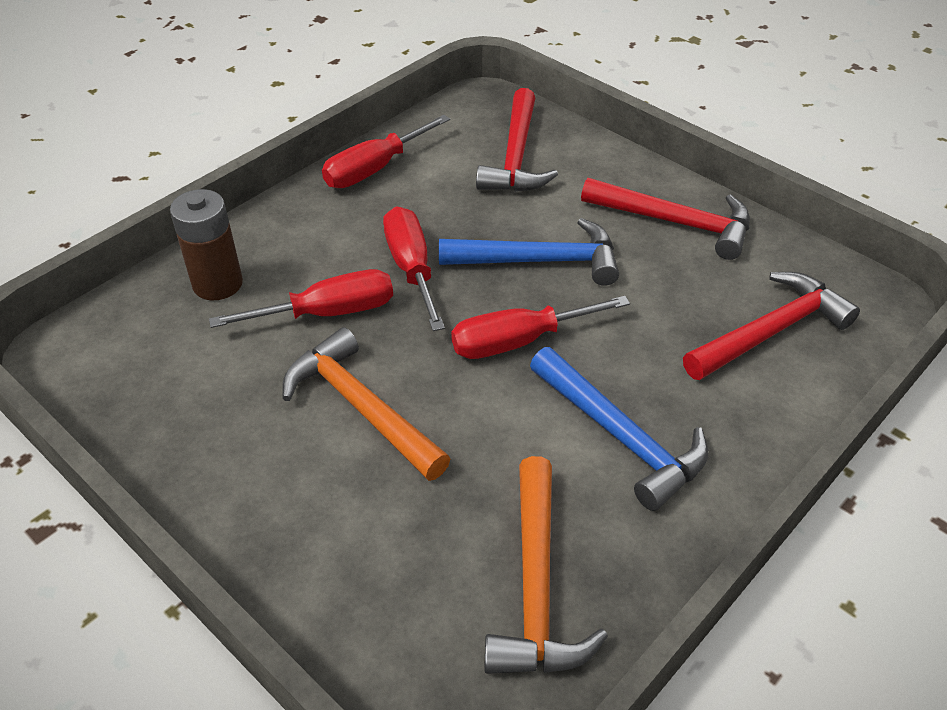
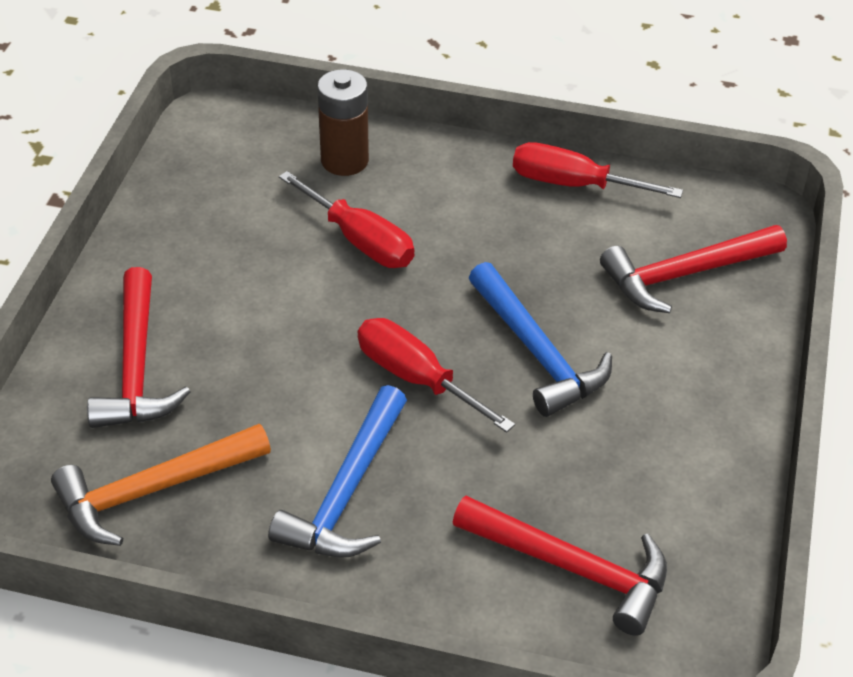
camera: 60 degrees right, 0 degrees up
(361, 408) = (268, 309): orange hammer -> none
(412, 268) = (456, 268): red screwdriver -> none
(675, 222) = (685, 437): red hammer -> red hammer (136, 366)

